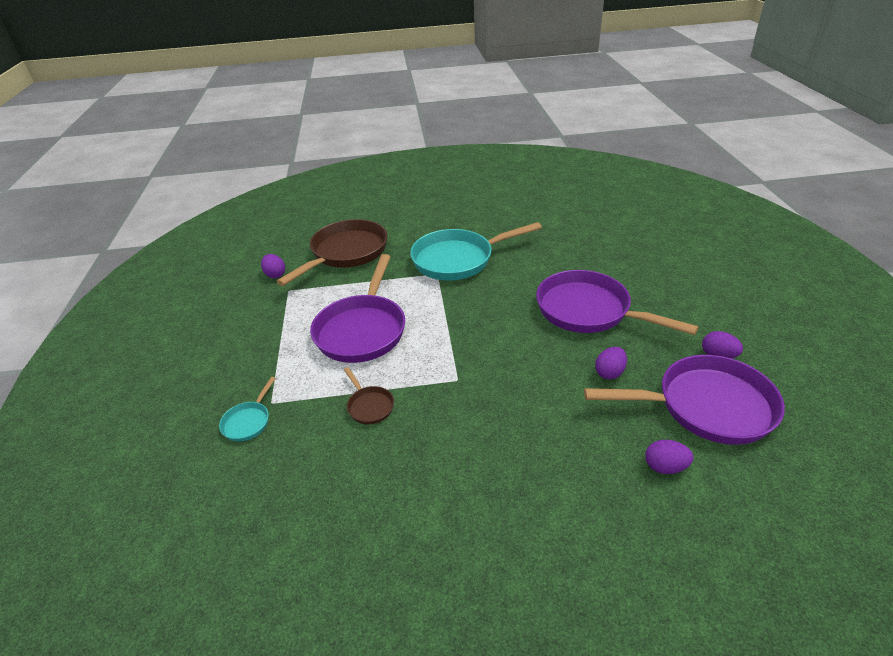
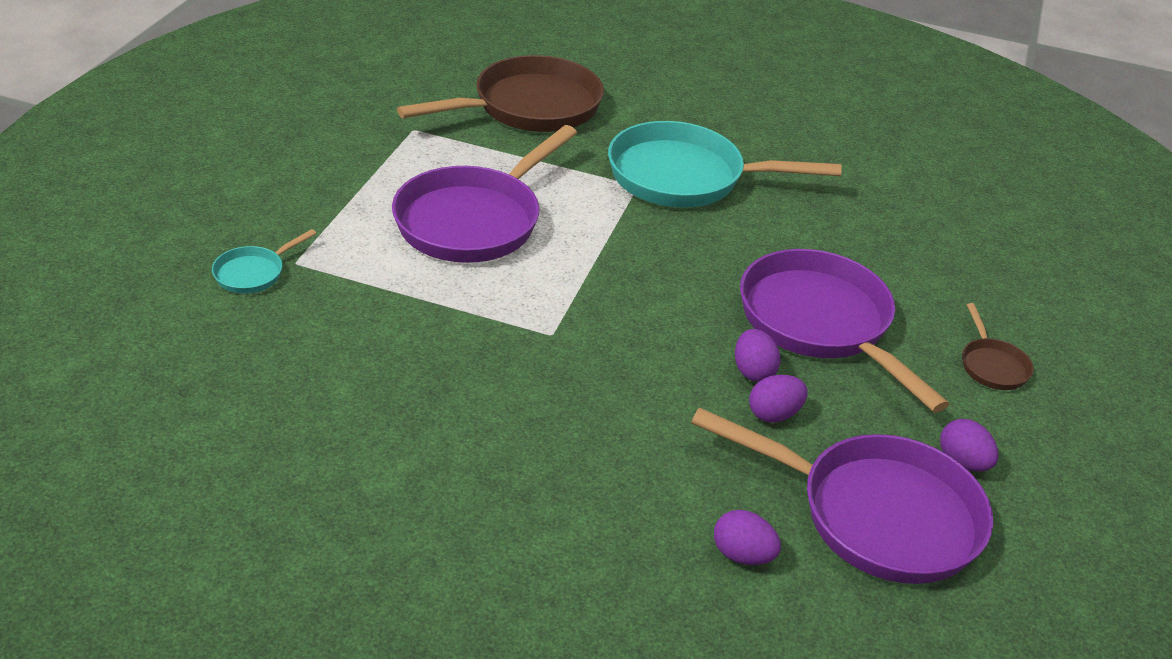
camera: 20 degrees right, 0 degrees up
(275, 275) = (410, 101): purple egg -> purple egg (753, 371)
(369, 406) = (412, 317): brown pan -> brown pan (992, 366)

